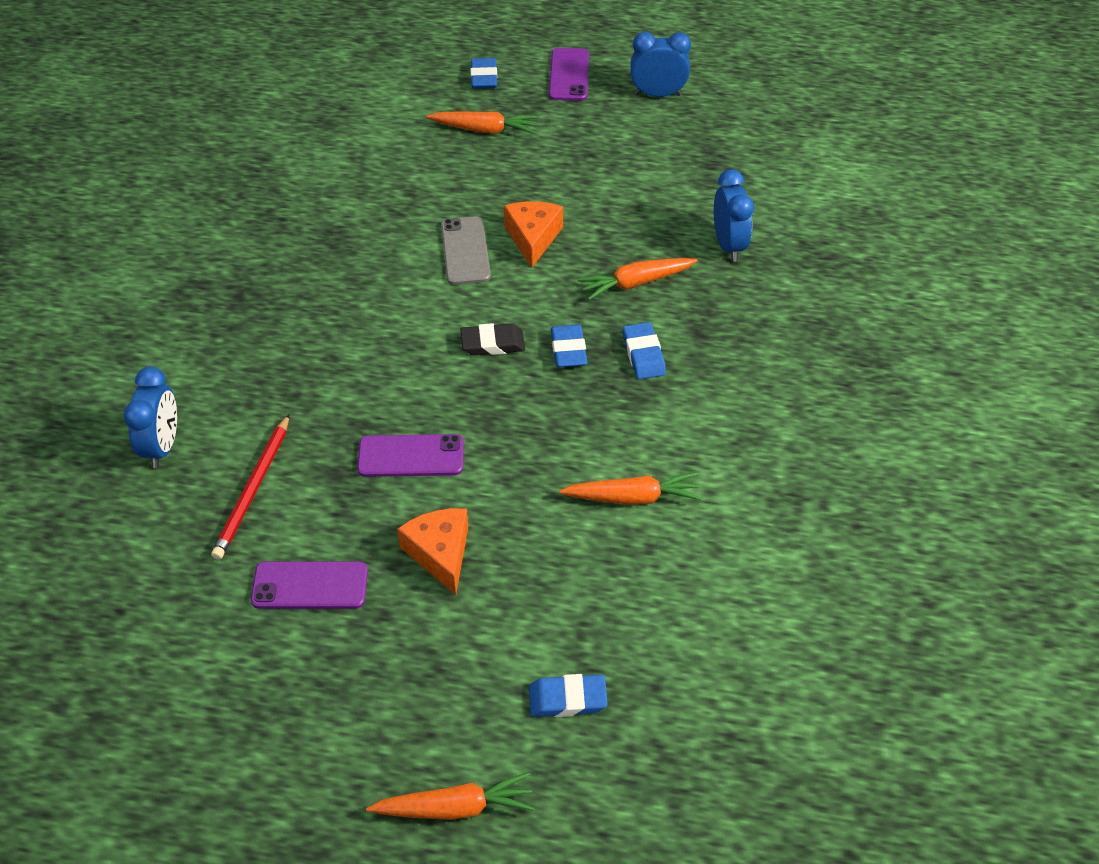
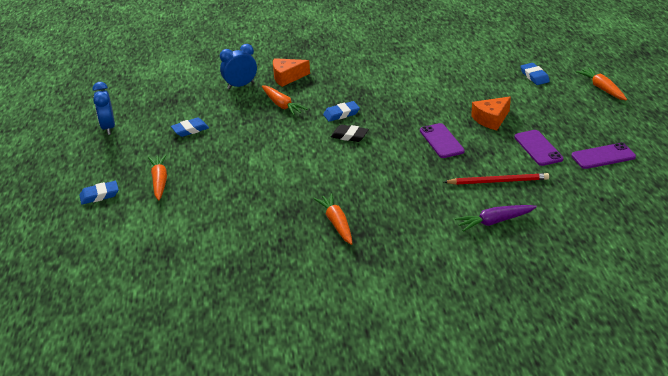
camera: 105 degrees left, 15 degrees down
(162, 446) = (494, 222): blue clock -> purple carrot
(465, 251) = (280, 161): grey phone -> none
(492, 343) = (349, 136): black eraser -> black eraser turned 45 degrees counterclockwise
(533, 238) = (259, 142): orange cheese -> orange cheese (287, 77)
(569, 75) = (92, 162): purple phone -> purple phone (603, 156)
(633, 497) = (423, 81): orange carrot -> orange carrot (336, 223)
(643, 354) = (333, 94): blue eraser -> blue eraser (190, 130)

